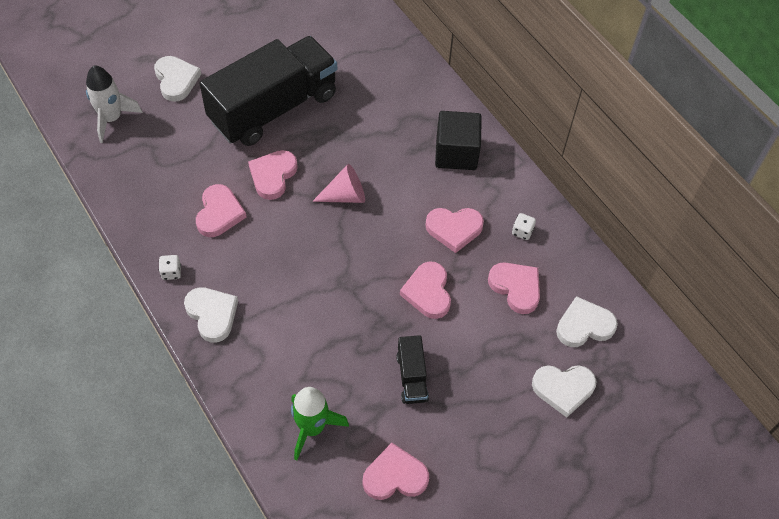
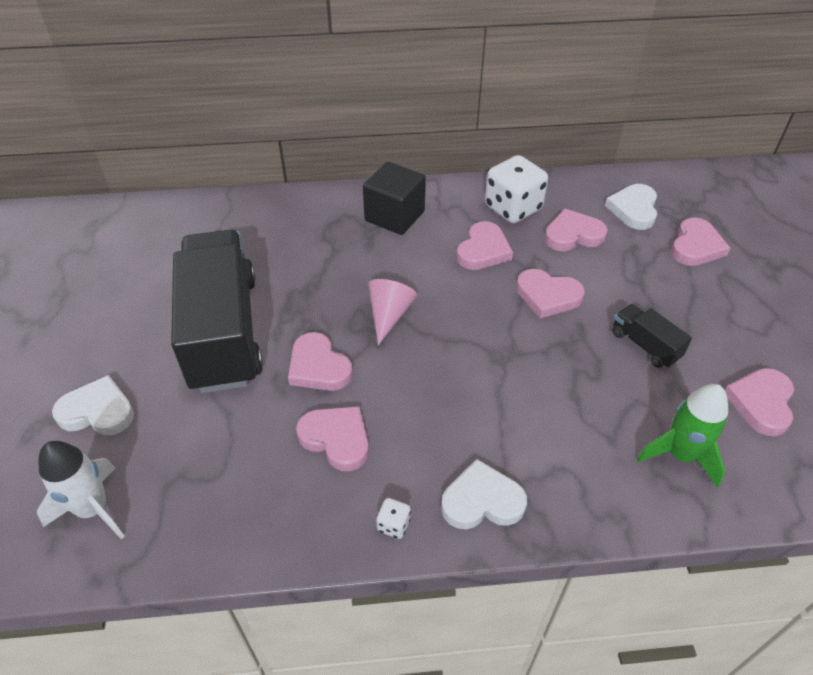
camera: 60 degrees left, 10 degrees down
(412, 377) = (645, 345): black truck -> black truck turned 150 degrees counterclockwise
(522, 231) = (513, 208): white dice -> white dice, size x2.36
(563, 389) = (696, 246): white heart -> pink heart

